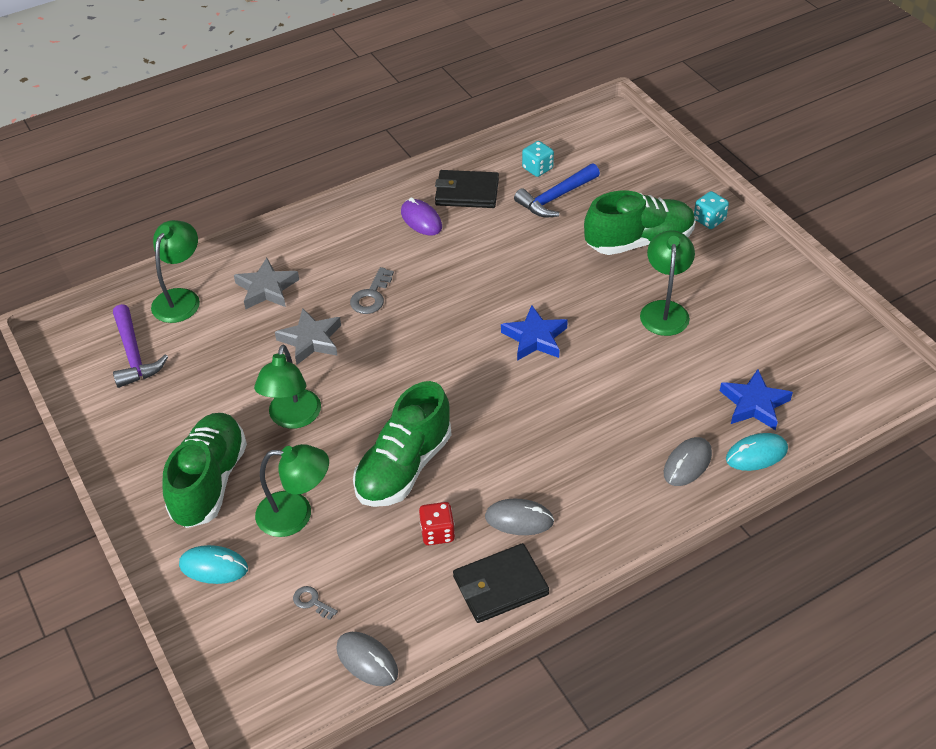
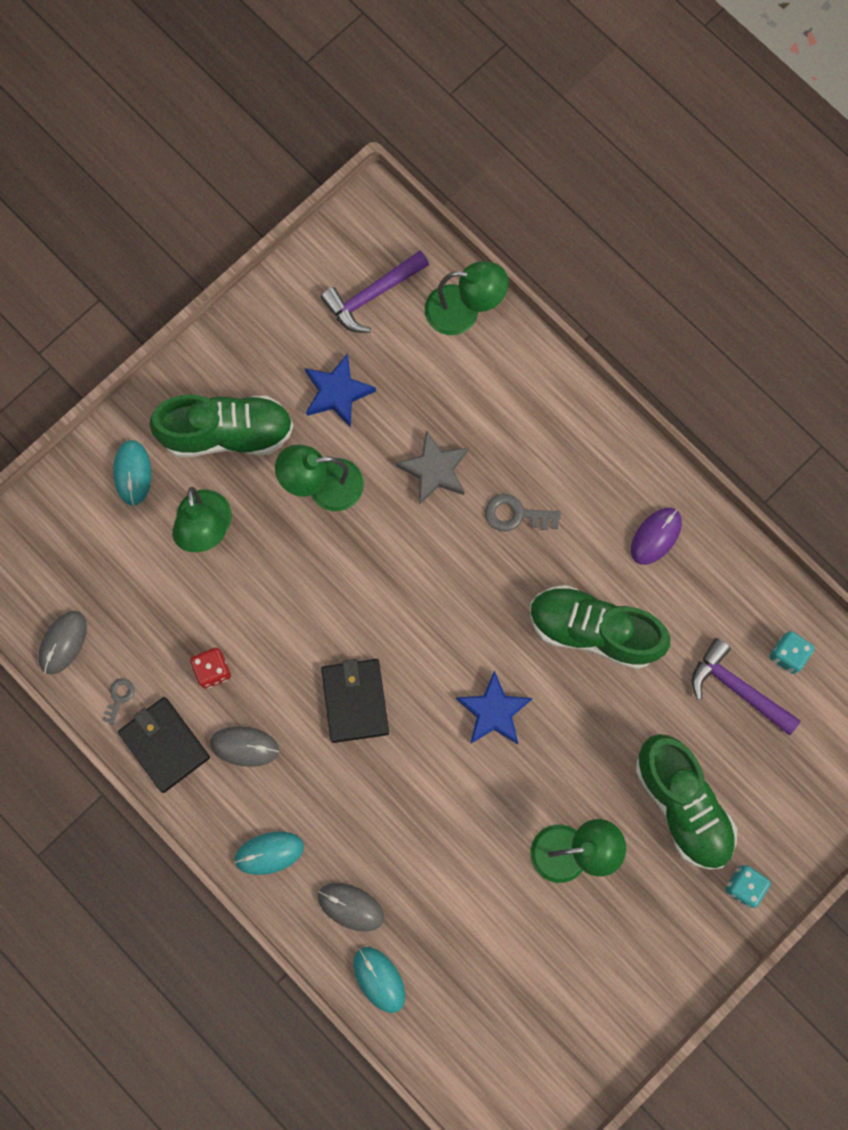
camera: 75 degrees right, 30 degrees up
(266, 288) = (500, 397): grey star -> none
(312, 602) = (113, 575): grey key -> grey key (119, 697)
(404, 467) = (285, 616): green shoe -> green shoe (593, 630)
(467, 192) = (719, 578): black wallet -> black wallet (355, 701)
(519, 519) = (244, 746): grey mouse -> grey mouse turned 75 degrees counterclockwise
(555, 198) = (737, 688): blue hammer -> purple hammer
(626, 517) = (269, 853): none -> turquoise mouse
(754, 404) = (450, 970): blue star -> blue star (337, 393)

